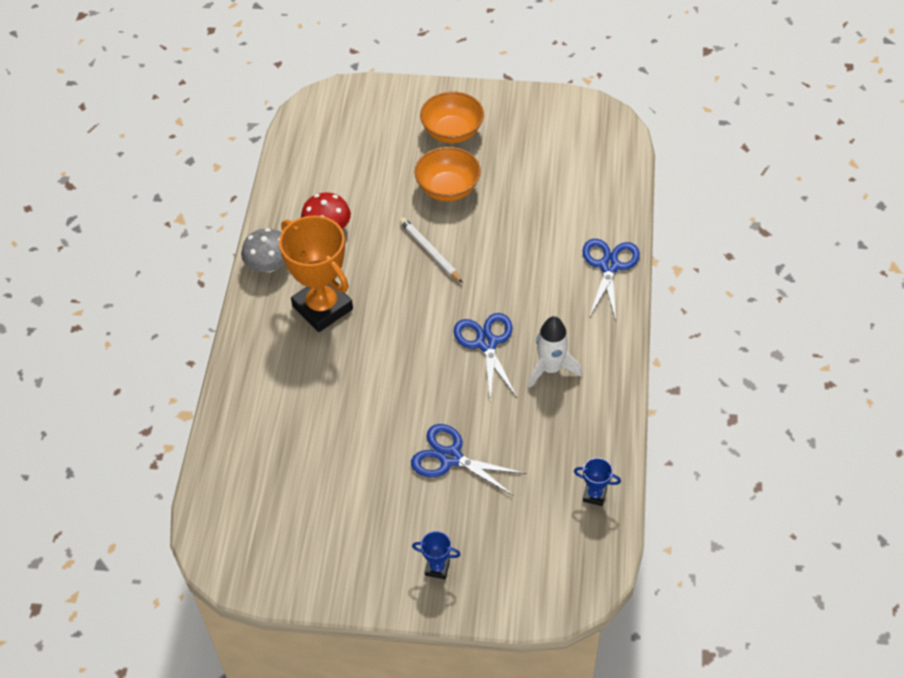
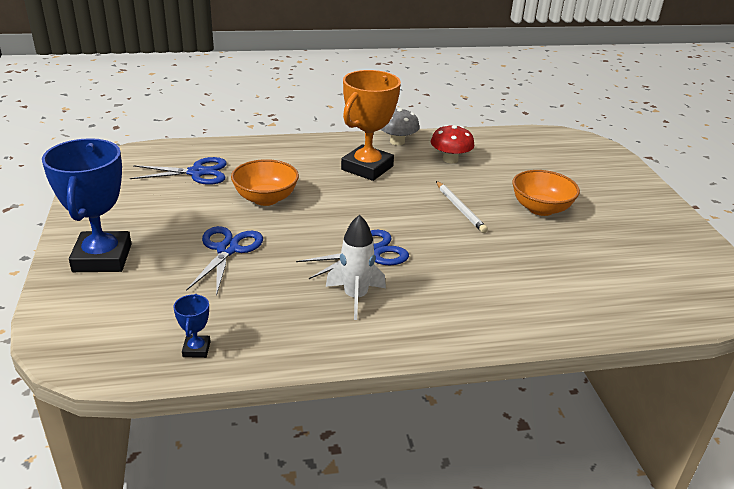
camera: 70 degrees right, 20 degrees down
(430, 251) = (460, 209): white pencil -> white pencil turned 120 degrees clockwise
(437, 568) = (102, 258): blue trophy -> blue trophy, size x2.37
(452, 132) = (610, 202): orange bowl -> orange bowl (266, 199)
(609, 266) = (519, 322): blue scissors -> blue scissors (197, 173)

